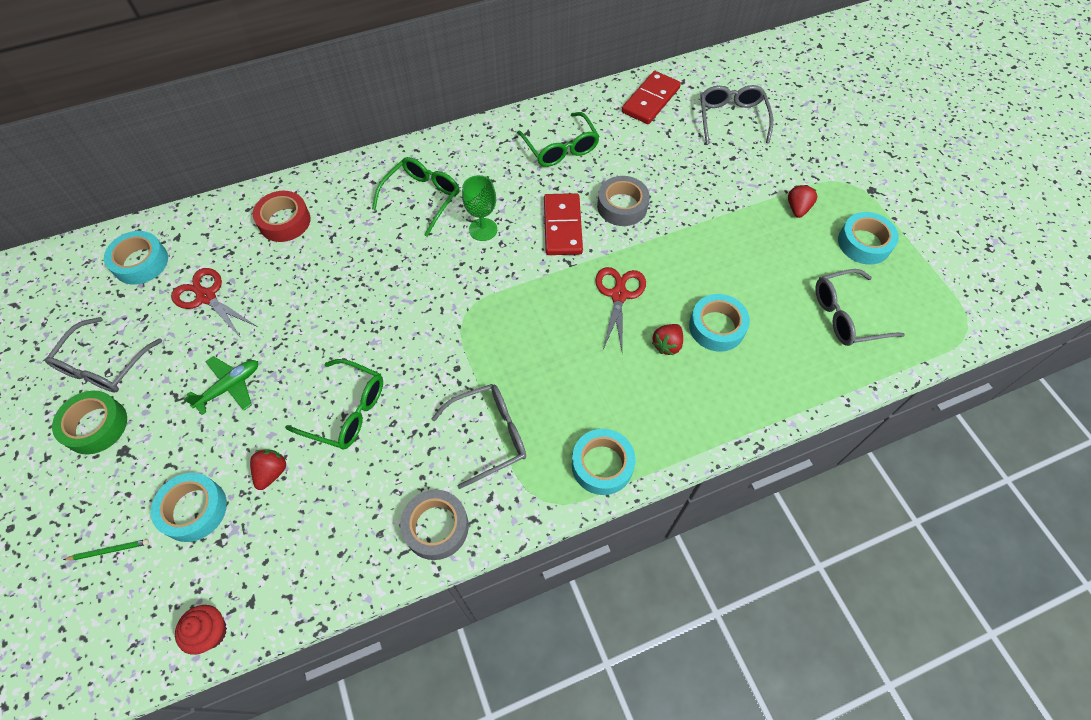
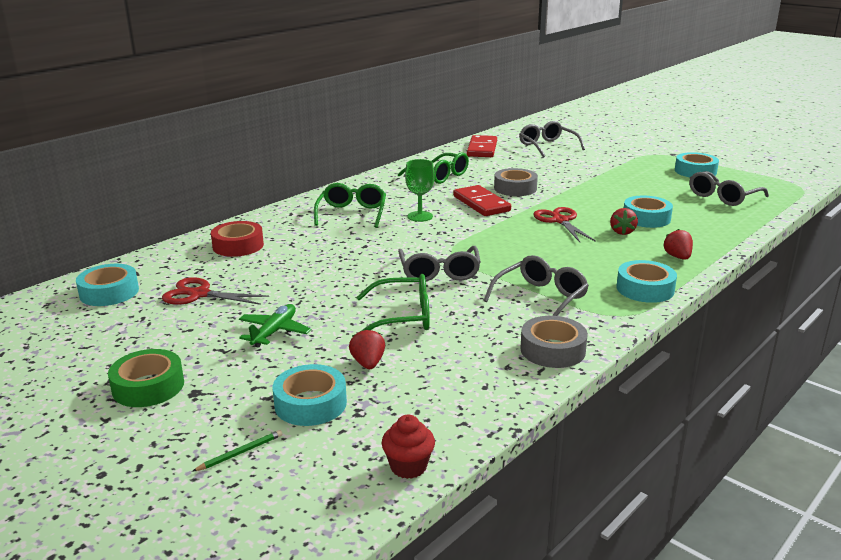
camera: 25 degrees left, 35 degrees down
(105, 365) = (124, 352): grey glasses -> grey glasses (439, 272)
(797, 208) = (636, 168): red strawberry -> red strawberry (677, 257)

